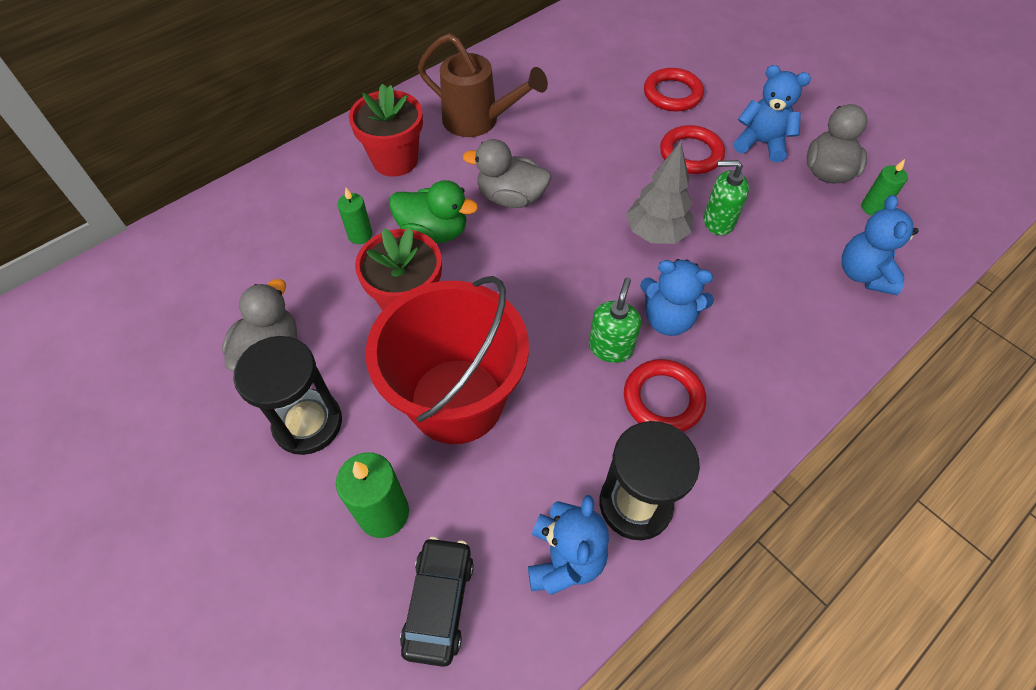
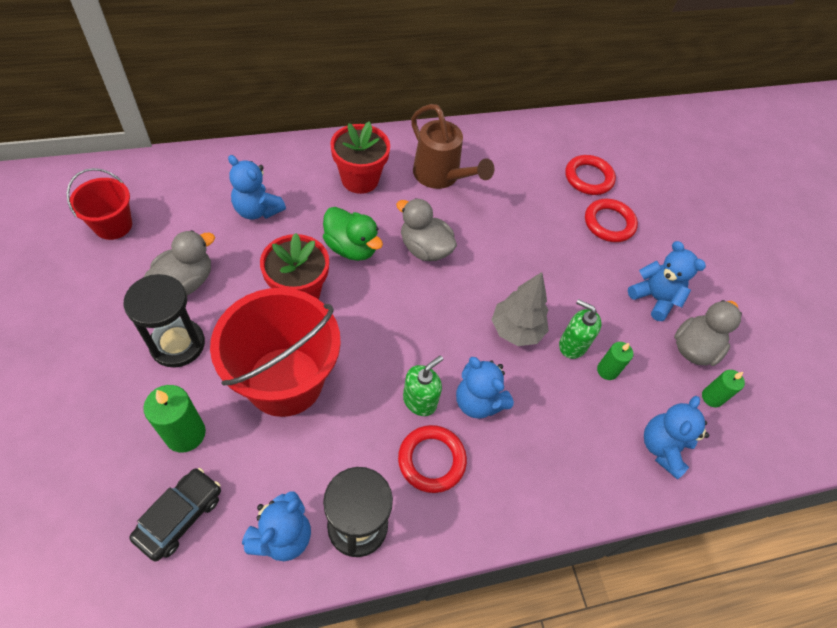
camera: 20 degrees right, 0 degrees up
(139, 334) = (113, 225): none -> red bucket
(302, 240) = (257, 210): none -> blue teddy bear
(360, 235) = (299, 225): green candle -> green candle (607, 370)
(691, 154) = (589, 279): red ring -> red ring (588, 178)

